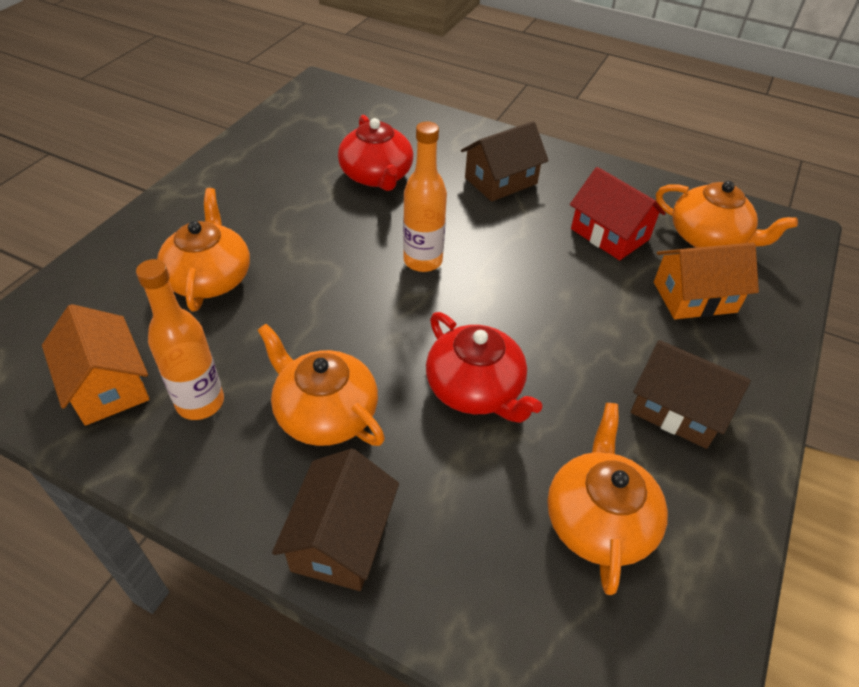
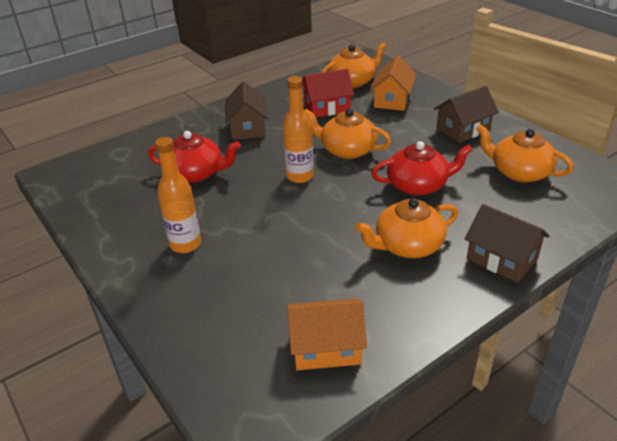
camera: 60 degrees left, 10 degrees down
(200, 402) = (370, 300): orange bottle -> orange bottle (185, 244)
(210, 278) = (245, 274): orange teapot -> orange teapot (347, 150)

